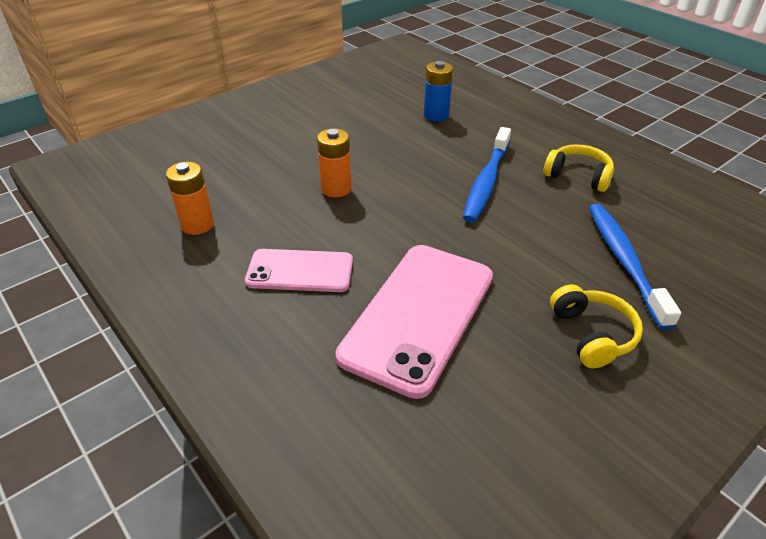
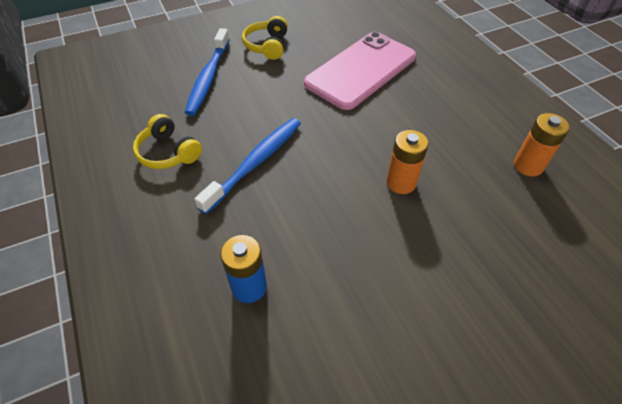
camera: 165 degrees left, 10 degrees up
(300, 271) = (436, 110): pink phone -> none

